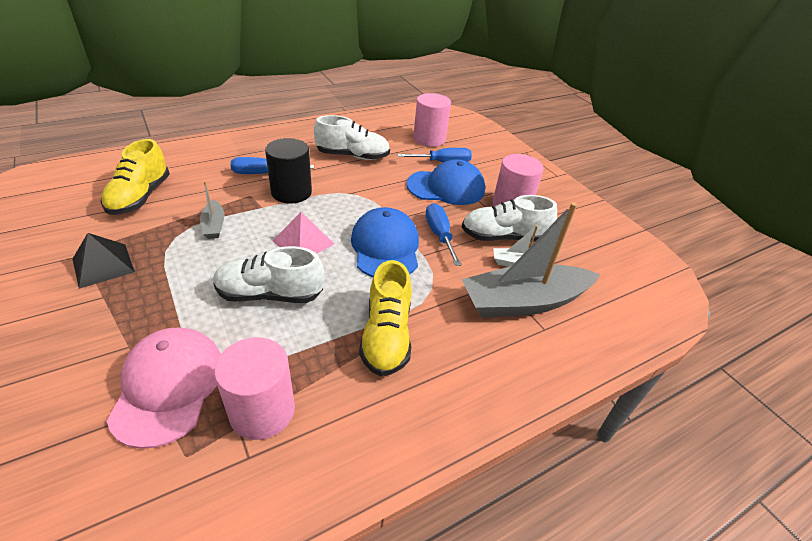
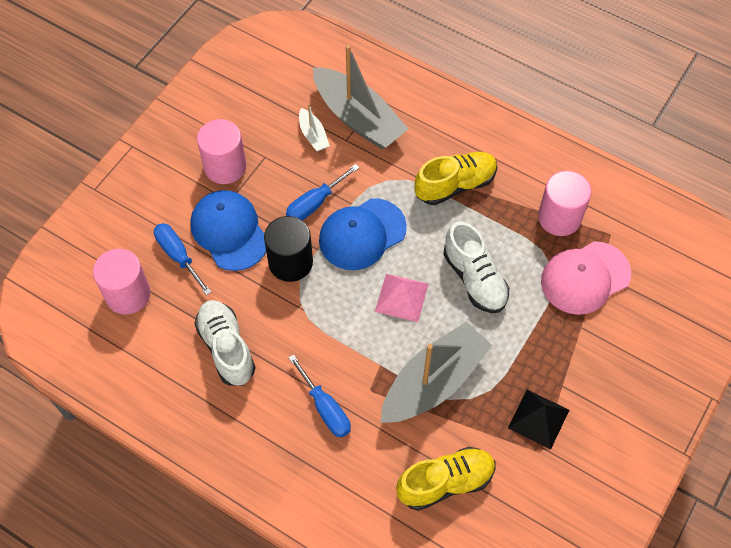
camera: 115 degrees left, 20 degrees up
(214, 225) = (434, 382): grey boat -> grey boat, size x2.23
(291, 192) = (338, 358): black cylinder -> black cylinder (290, 262)
(503, 237) = (282, 156): white shoe -> none

